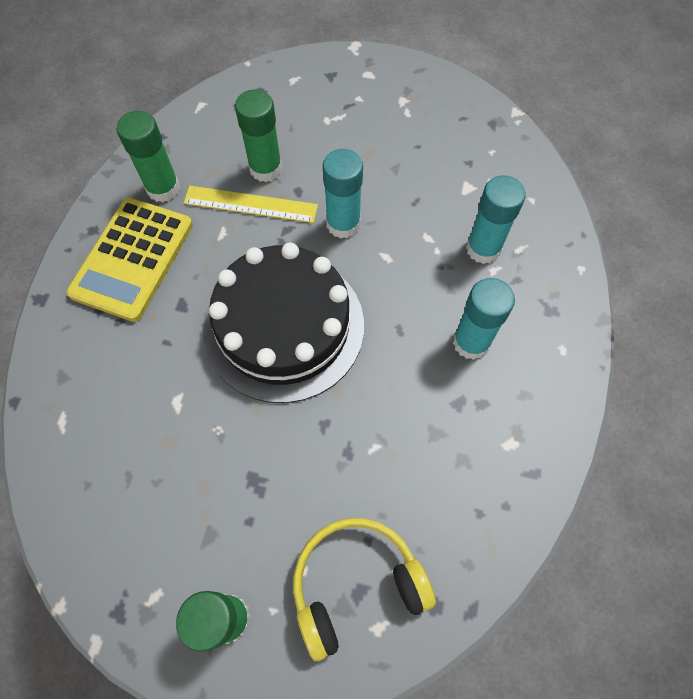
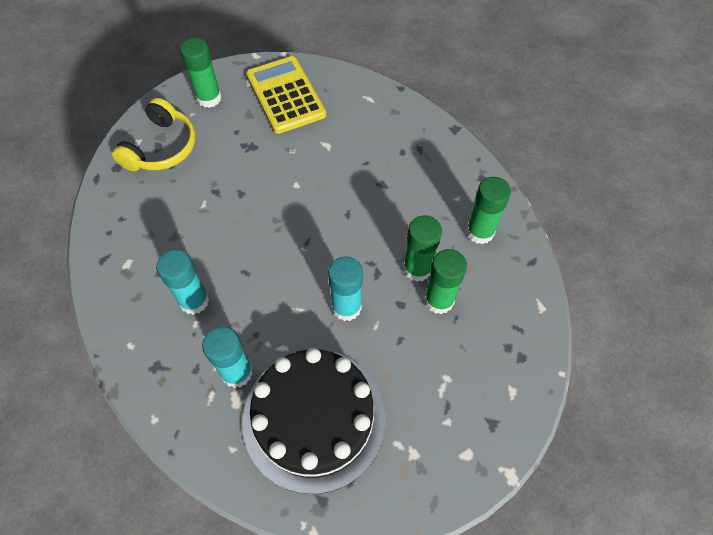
camera: 135 degrees right, 5 degrees down
(132, 259) = (439, 182): yellow calculator -> yellow calculator (285, 95)
(250, 204) = (417, 268): yellow ruler -> green glue stick
(284, 326) = (313, 219): black cake -> black cake (314, 418)

